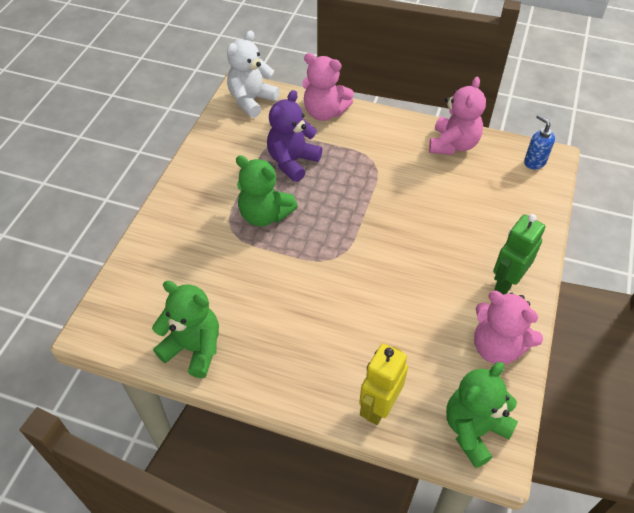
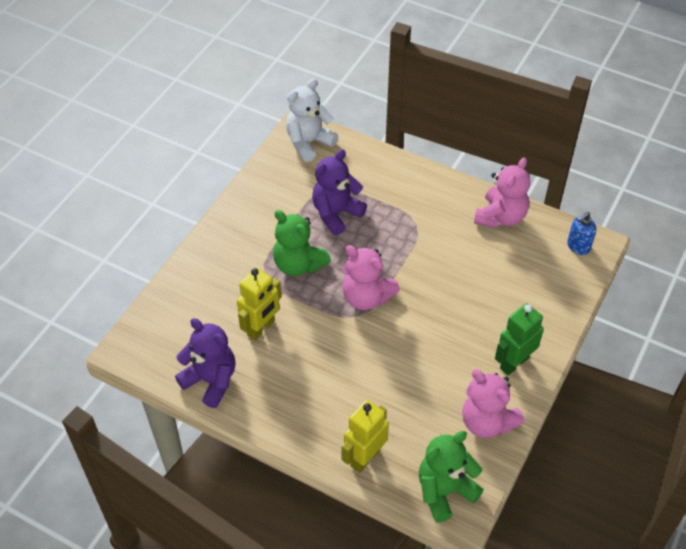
camera: 10 degrees right, 0 degrees up
(193, 348) = (211, 381): green teddy bear -> purple teddy bear
(238, 284) = (261, 328): none -> yellow robot
(324, 112) = (379, 165): pink teddy bear -> pink teddy bear (366, 297)
(534, 162) = (578, 247): blue soap dispenser -> blue soap dispenser turned 105 degrees counterclockwise

